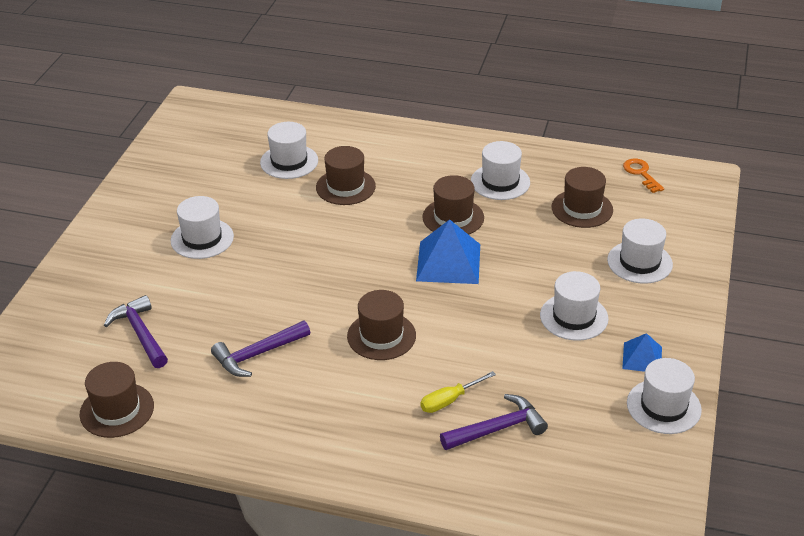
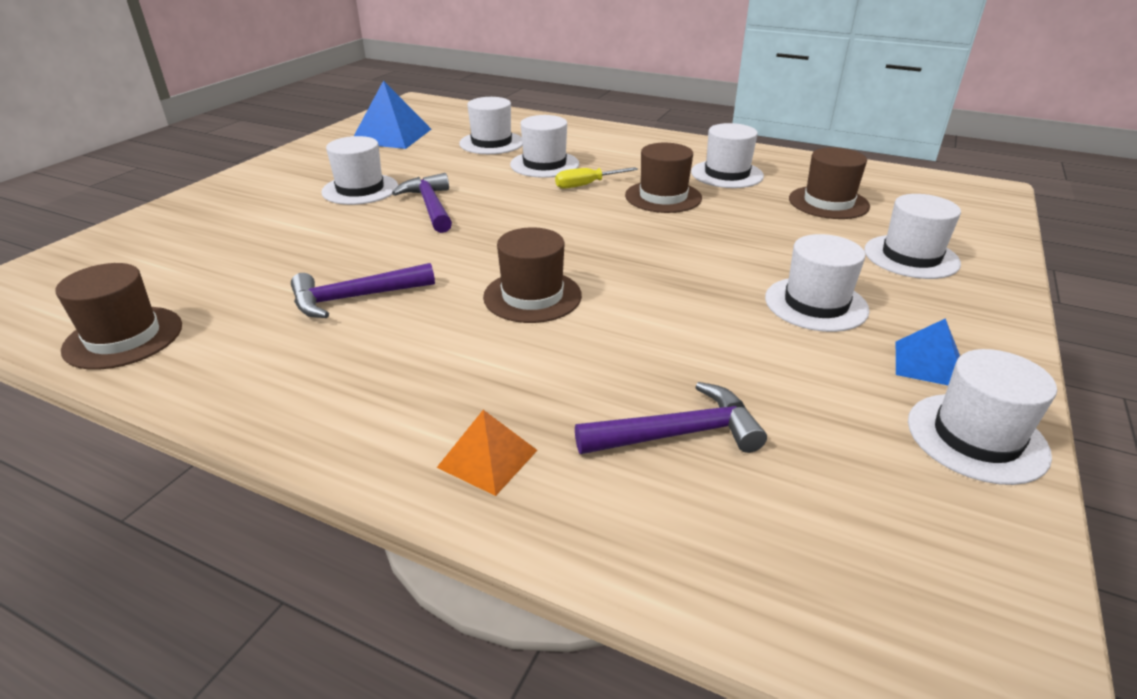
camera: 10 degrees right, 5 degrees down
(140, 333) = (224, 262): purple hammer -> purple hammer (430, 206)
(345, 187) = (544, 164): brown hat -> white hat
(394, 460) = (487, 458): none -> orange pyramid
(448, 262) = (647, 234): blue pyramid -> blue pyramid (391, 136)
(449, 401) = (606, 384): yellow screwdriver -> yellow screwdriver (586, 185)
(641, 174) = (904, 181): orange key -> none

